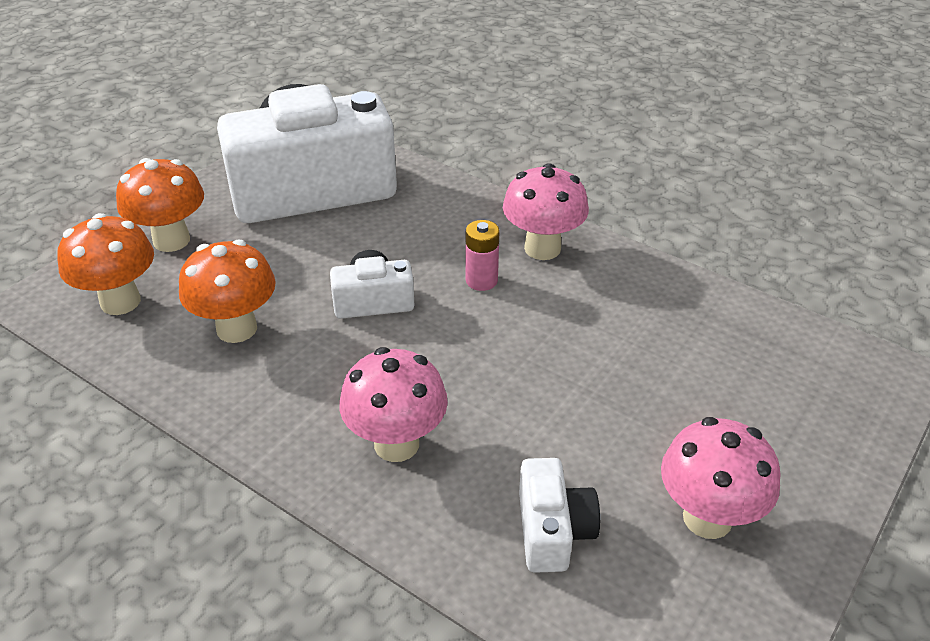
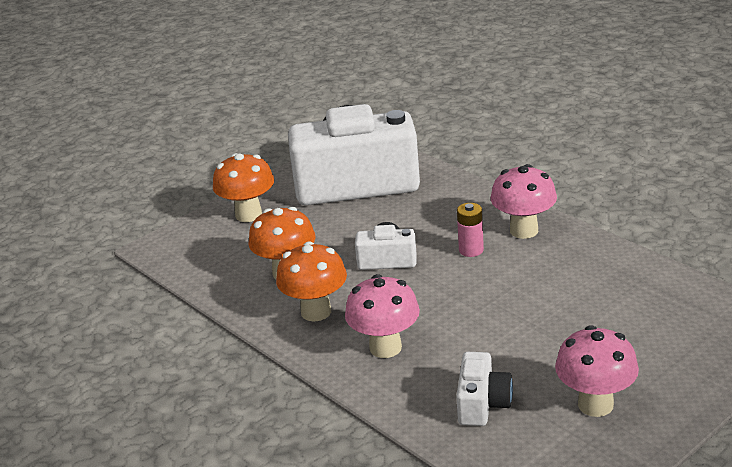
camera: 15 degrees right, 10 degrees down
(120, 302) = (209, 252): orange mushroom -> orange mushroom (316, 312)

